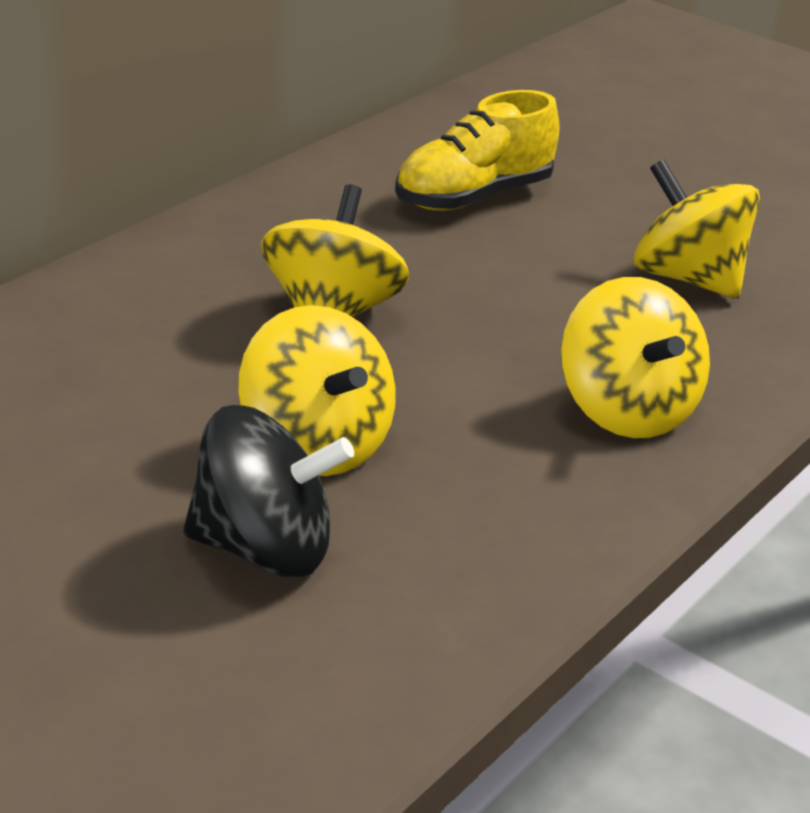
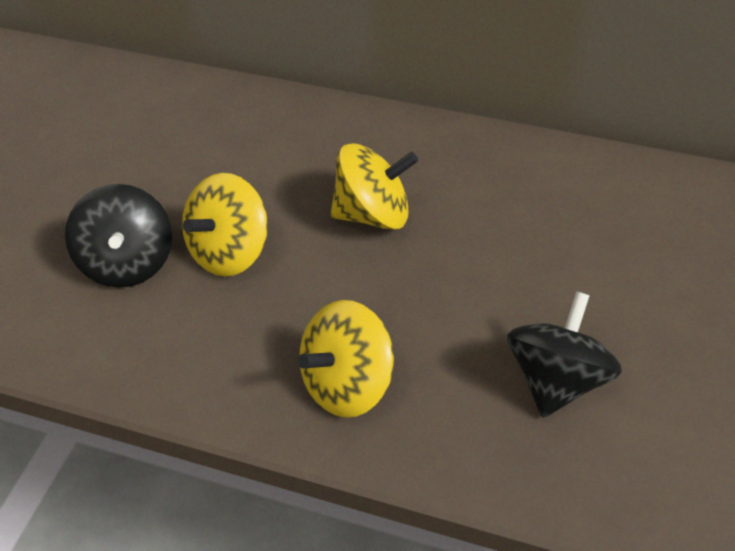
camera: 75 degrees right, 15 degrees up
(473, 197) = (582, 232): yellow shoe -> none
(687, 278) = (557, 381): yellow spinning top -> black spinning top

